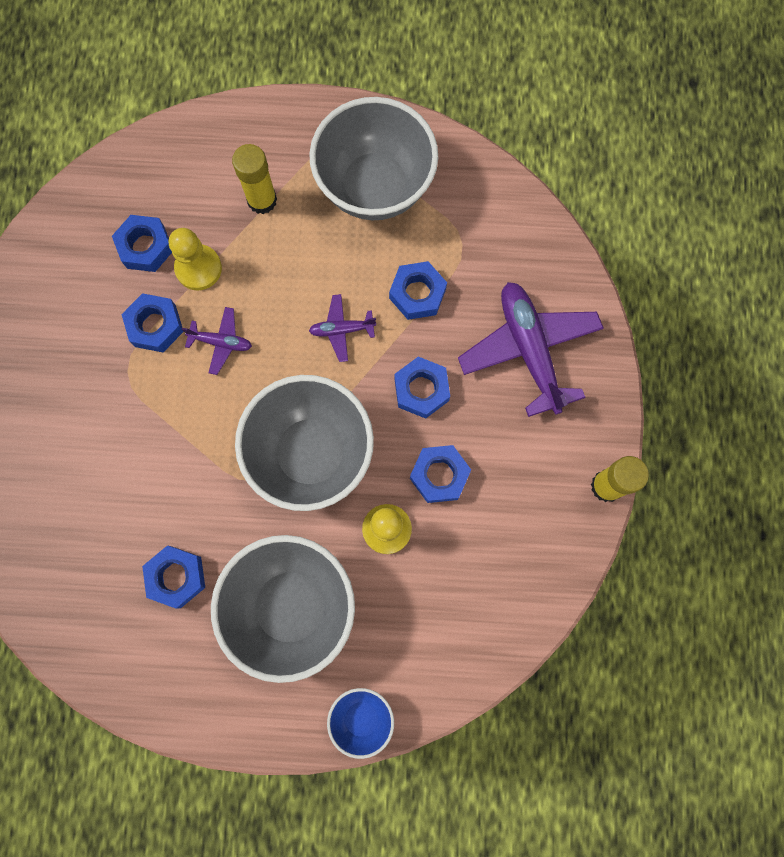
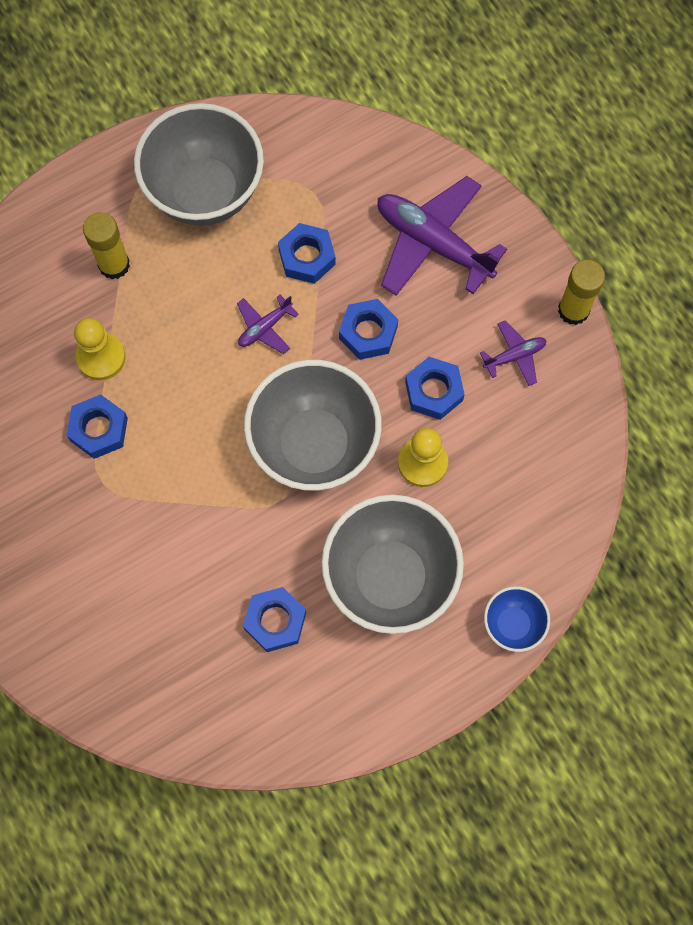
camera: 35 degrees left, 5 degrees down
(145, 247) = (39, 369): blue nut -> none
(221, 342) = (168, 405): purple plane -> purple plane (514, 356)

